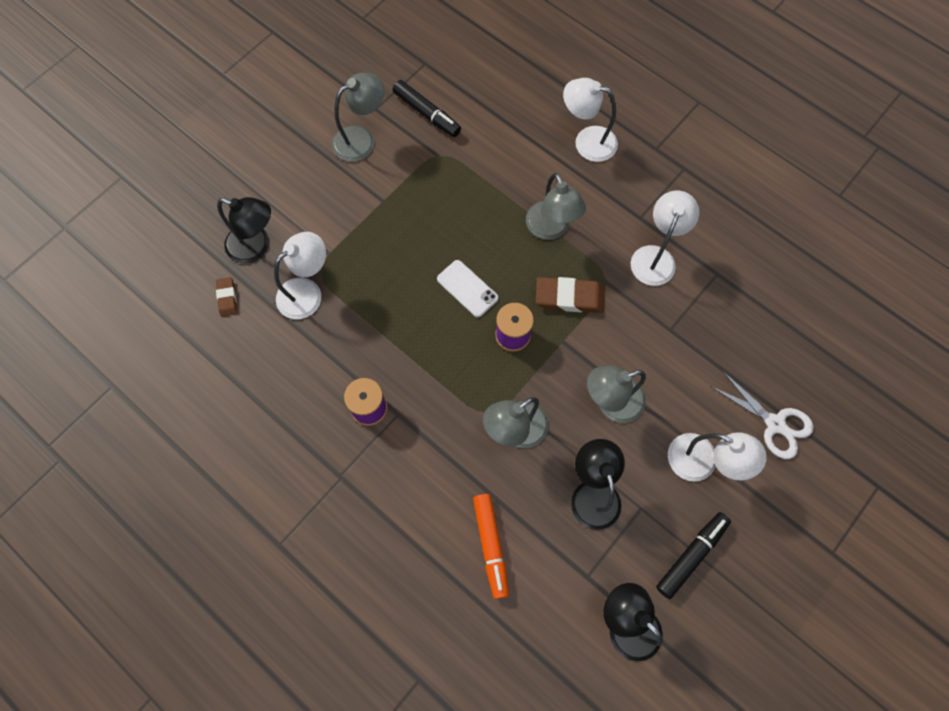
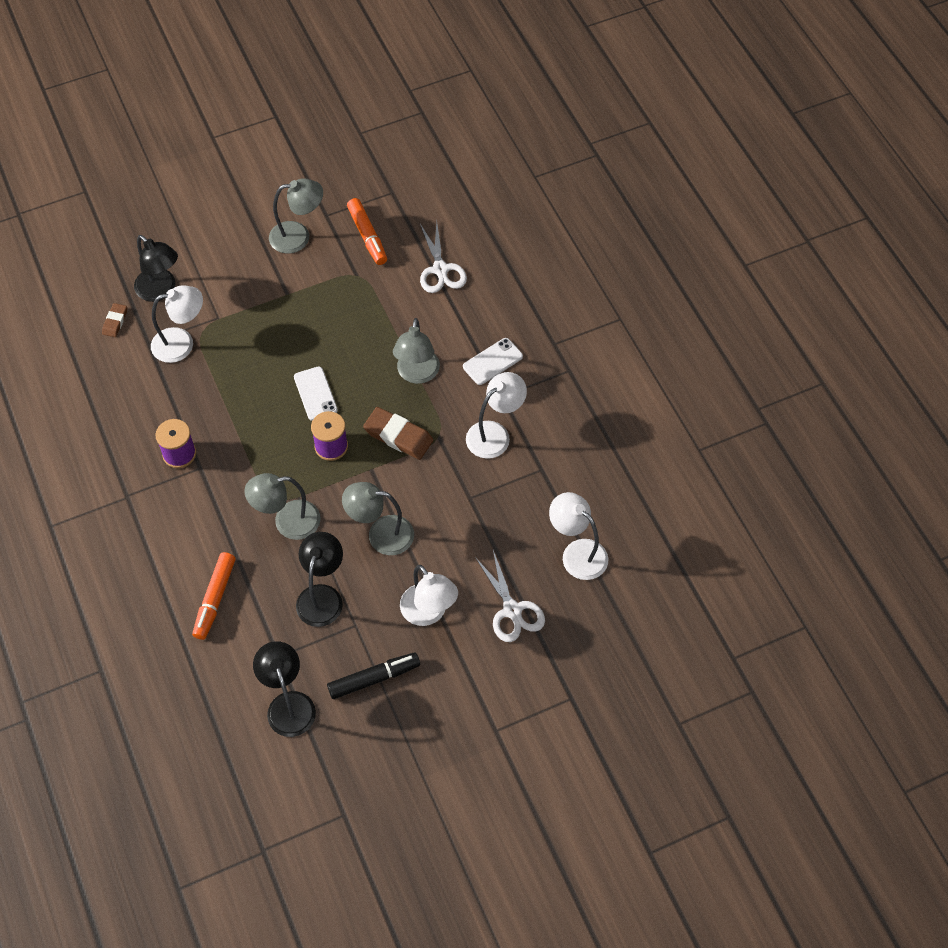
camera: 25 degrees right, 10 degrees down
(427, 114) = (367, 236): black marker -> orange marker
(513, 119) = (440, 269): none -> white scissors
(586, 141) = (494, 313): white lamp -> white lamp (577, 553)
(612, 188) = (492, 362): none -> white phone

